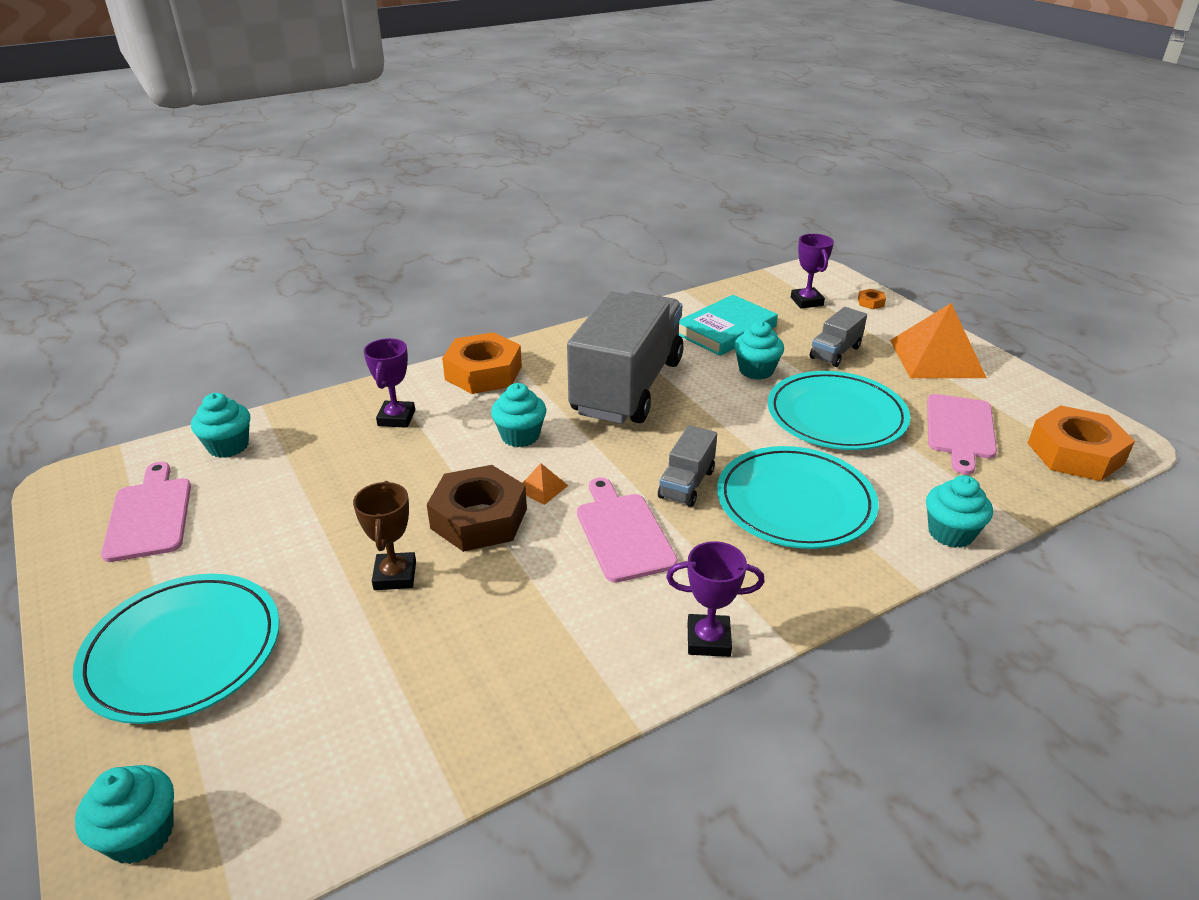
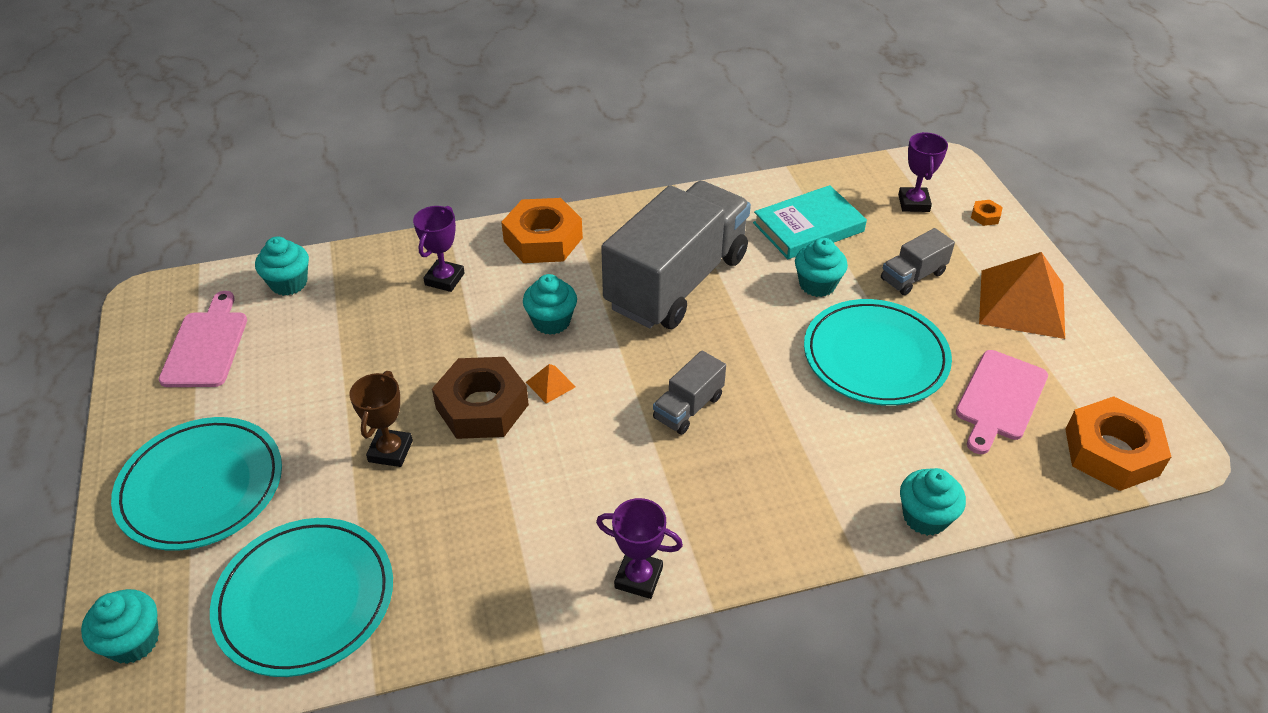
camera: 15 degrees right, 10 degrees up
(623, 533) = (606, 449): pink cutting board -> none
(795, 502) = (785, 450): turquoise plate -> turquoise plate (305, 599)

